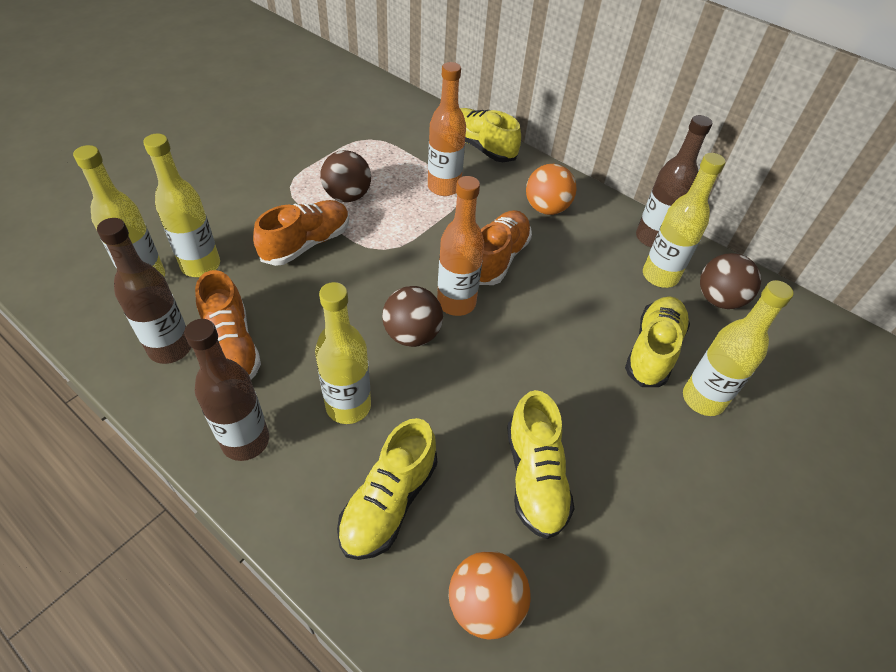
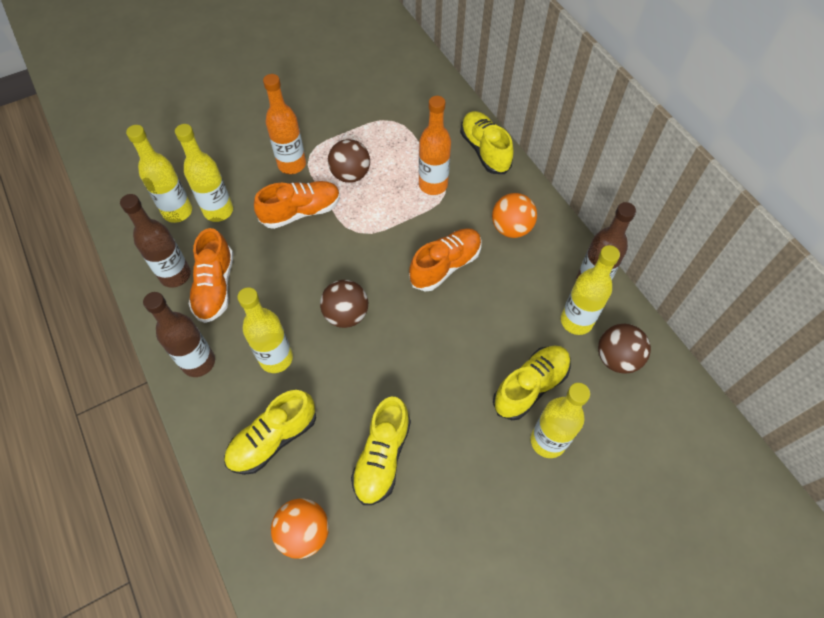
camera: 25 degrees right, 10 degrees up
(456, 303) = (392, 297): orange bottle -> orange bottle (292, 164)

